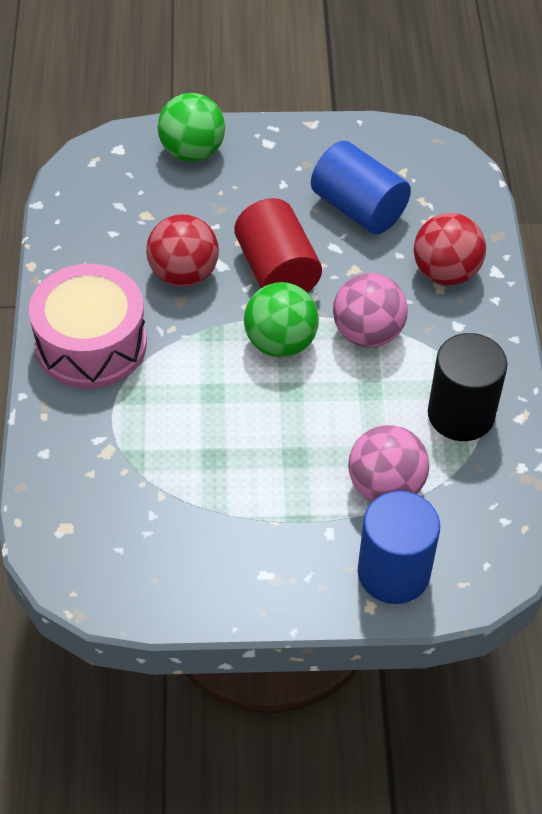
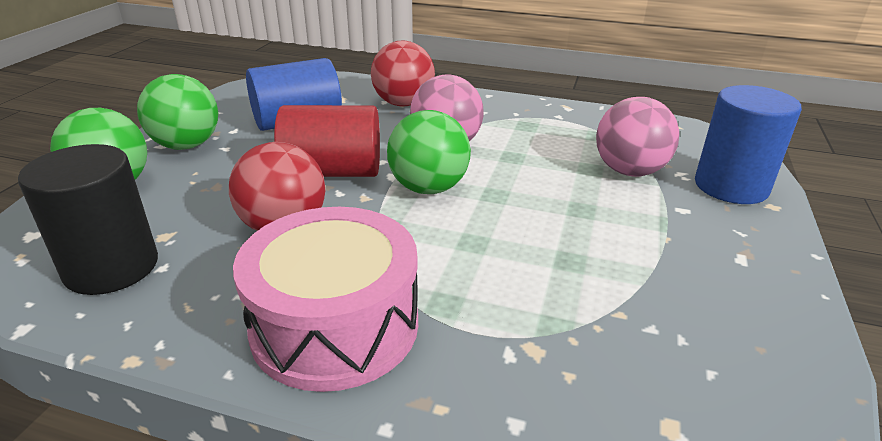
camera: 70 degrees left, 20 degrees down
(274, 158) = (186, 145): none -> green ball
(461, 414) = (557, 126): black cylinder -> black cylinder (112, 267)

